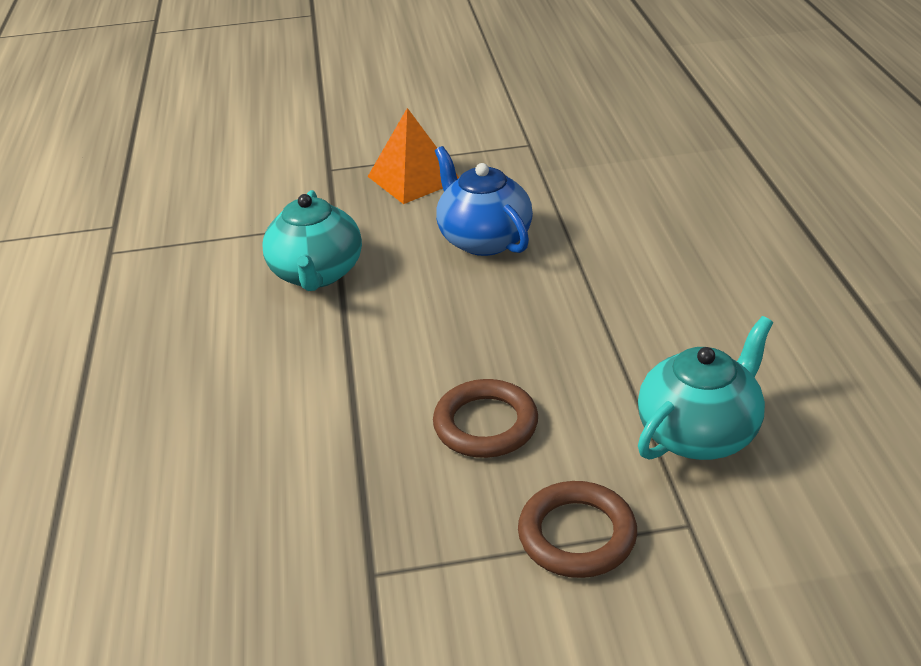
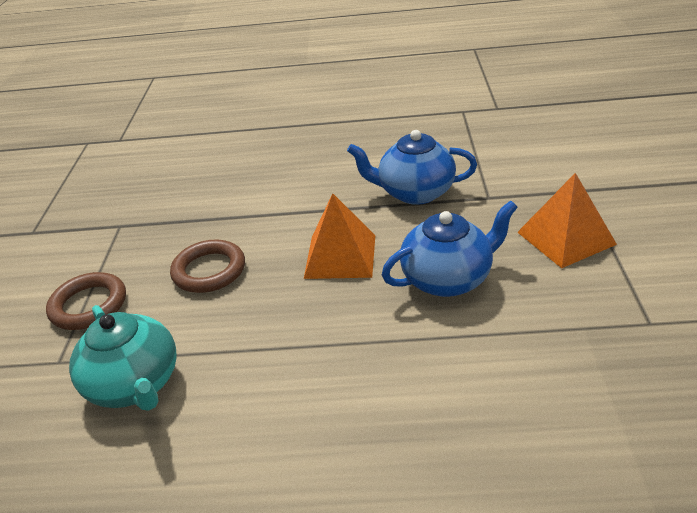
camera: 100 degrees right, 0 degrees up
(317, 274) = (415, 192): turquoise teapot -> blue teapot
(448, 315) = (340, 256): none -> orange pyramid

